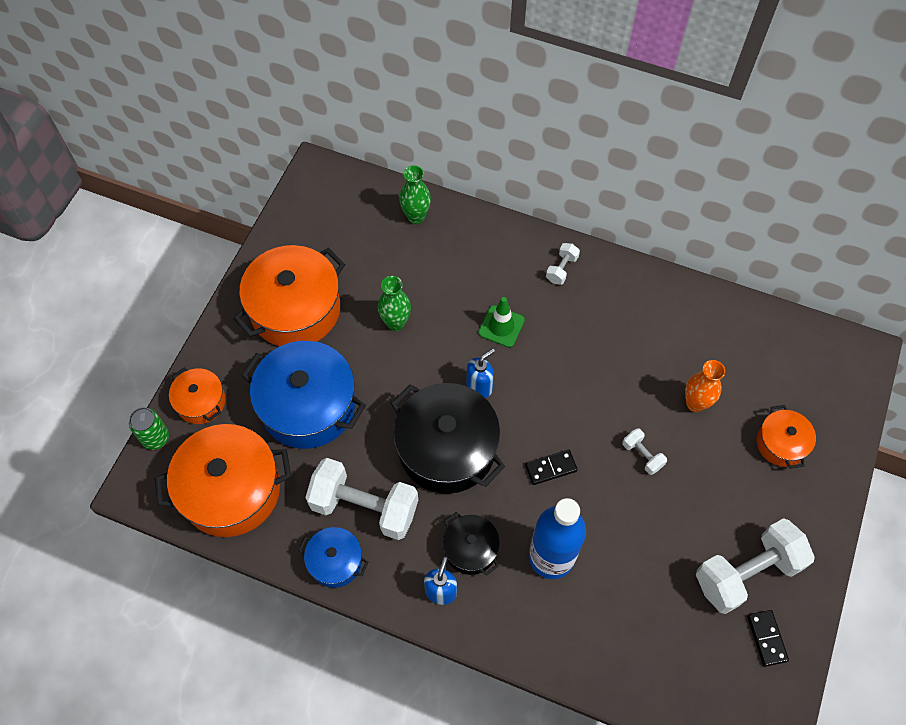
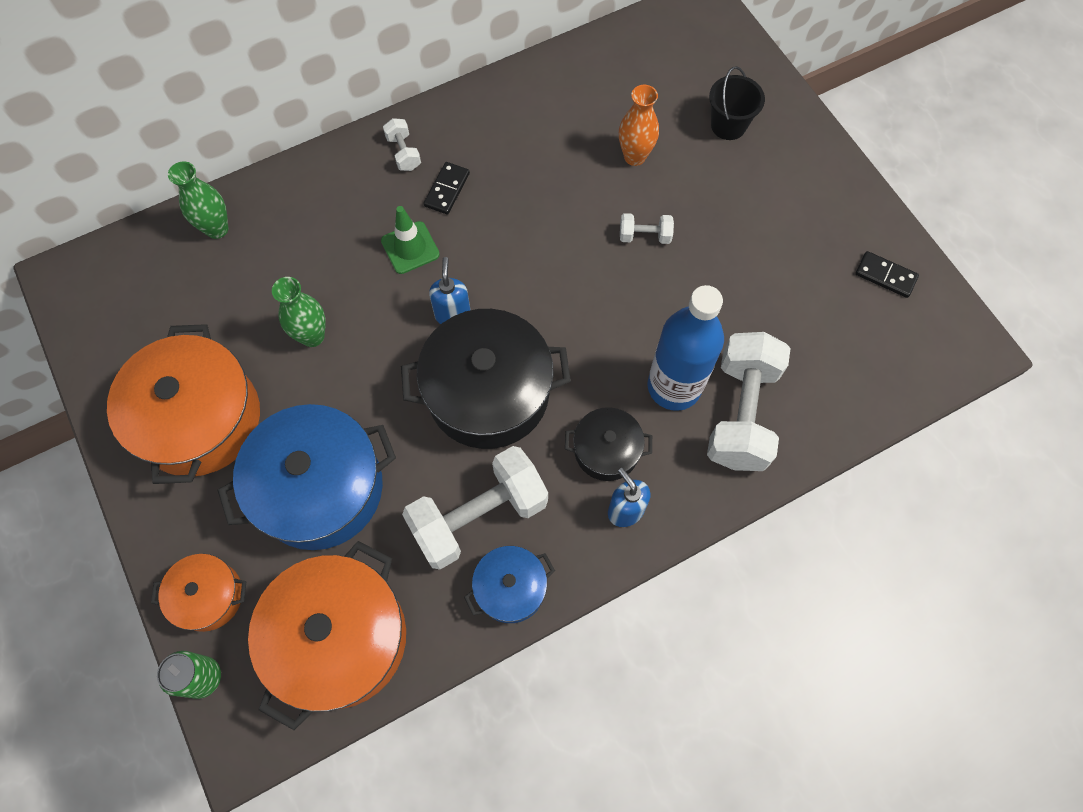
camera: 50 degrees left, 5 degrees up
(550, 468) = (589, 318): black domino -> black domino (447, 190)
(746, 573) = (818, 244): white dumbbell -> white dumbbell (741, 413)
(781, 443) = (728, 125): orange pot -> black bucket

